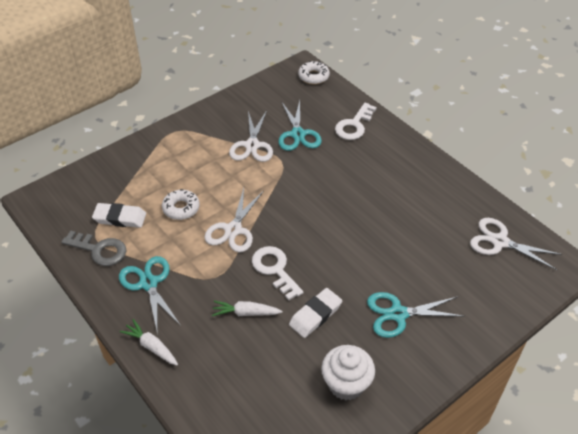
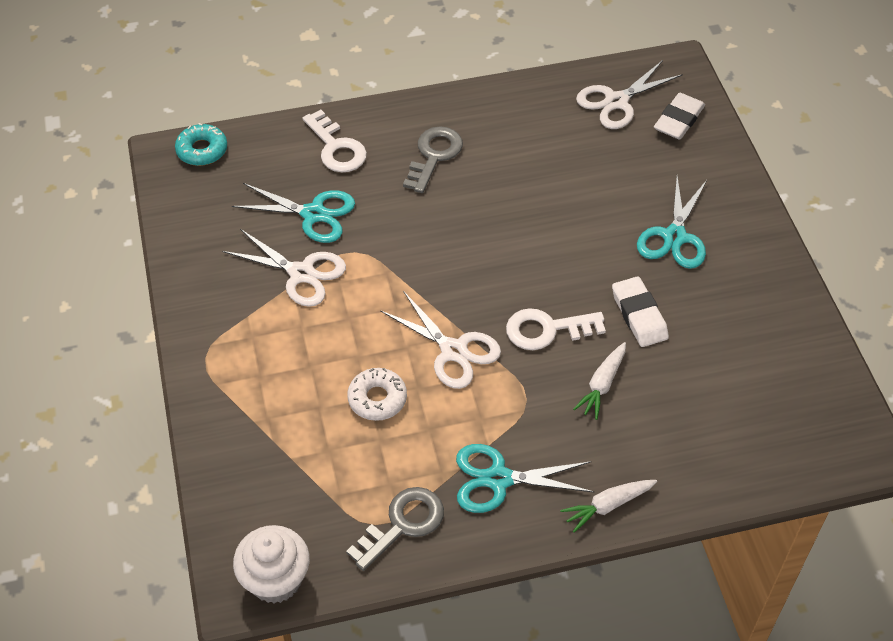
camera: 65 degrees left, 5 degrees up
(120, 218) = (352, 481): white eraser -> white eraser (678, 120)
(313, 76) = (202, 150): white donut -> turquoise donut
(346, 384) = (748, 324): white cupcake -> white cupcake (275, 580)
(379, 168) = (434, 156): none -> grey key

